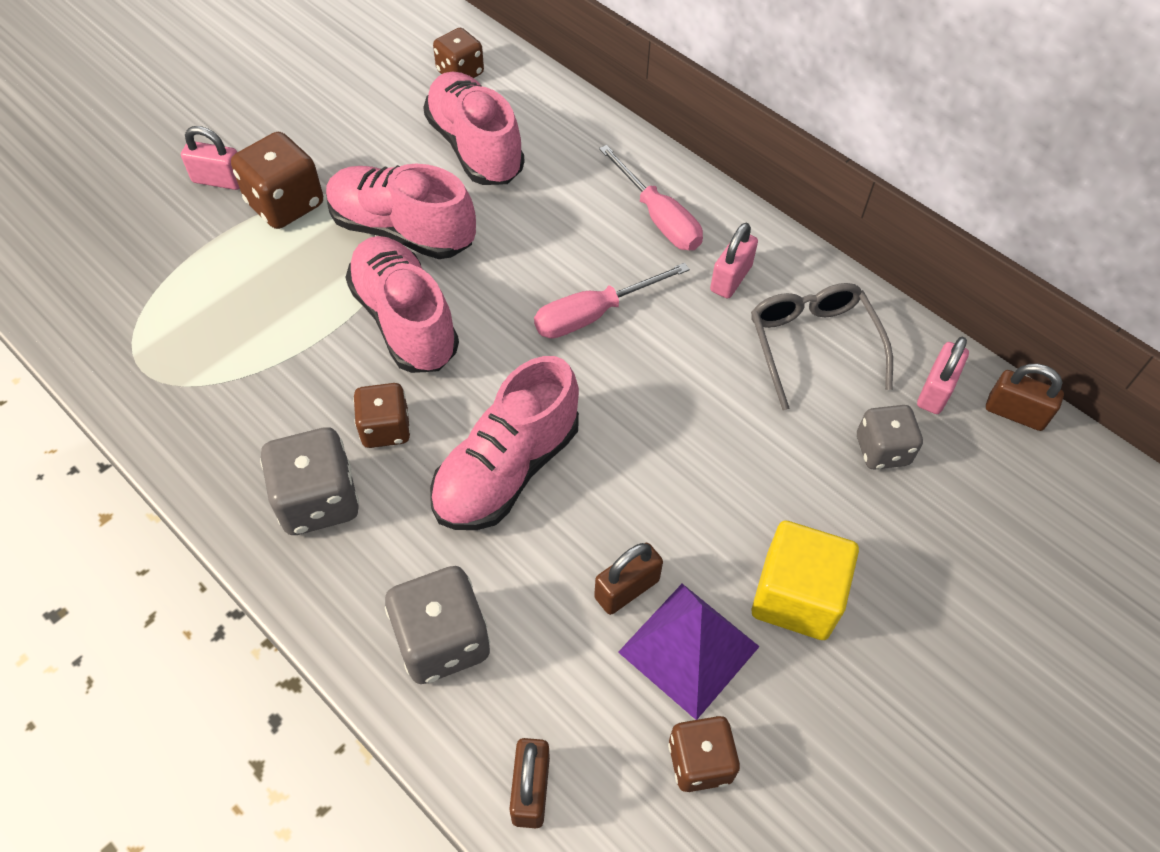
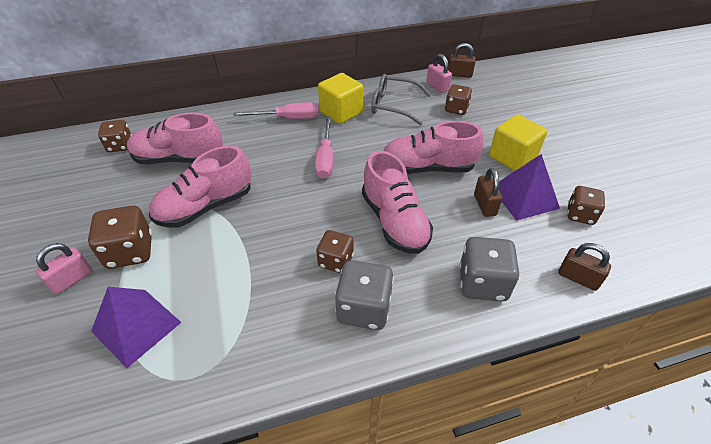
camera: 60 degrees left, 10 degrees down
(184, 279) = (136, 326): none -> purple pyramid
(405, 320) = (269, 227): pink shoe -> pink shoe (427, 168)
(731, 278) = (341, 112): pink padlock -> yellow cube
(882, 450) = (456, 109): grey dice -> brown dice
(1015, 413) = (459, 74): brown padlock -> brown padlock turned 45 degrees clockwise

